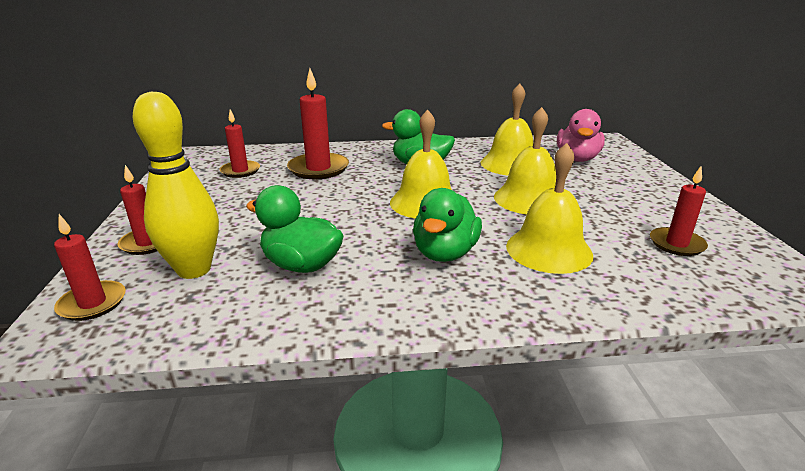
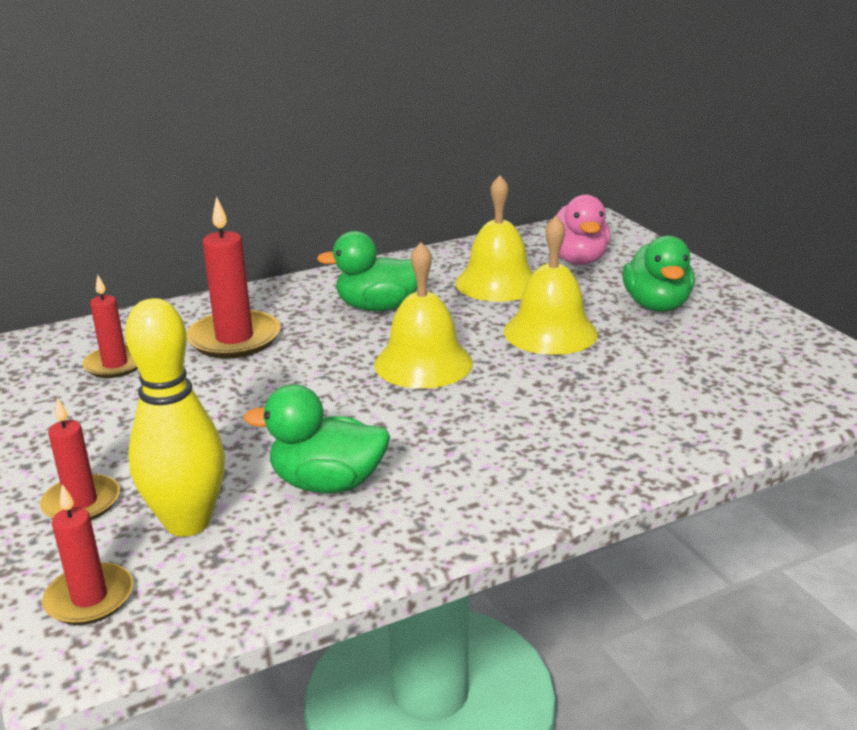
camera: 20 degrees left, 0 degrees up
(445, 253) = (494, 427): green duck -> green duck (656, 305)
(549, 250) = (610, 397): yellow bell -> none
(676, 244) = (741, 359): red candle -> none

